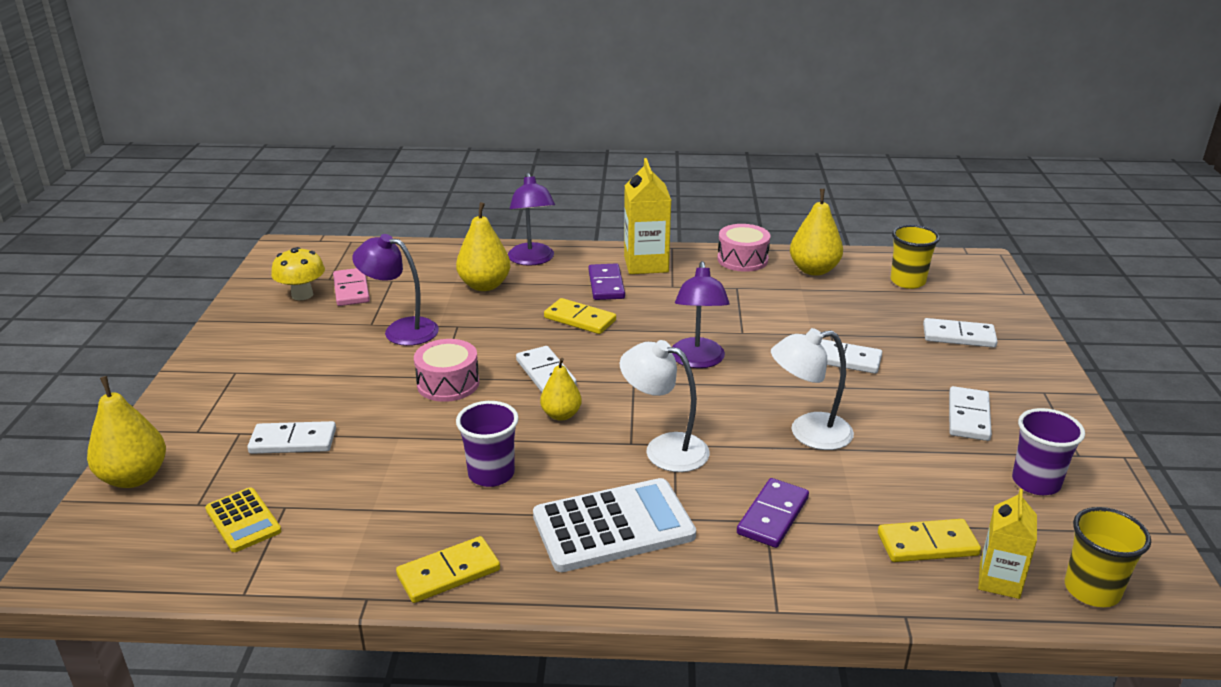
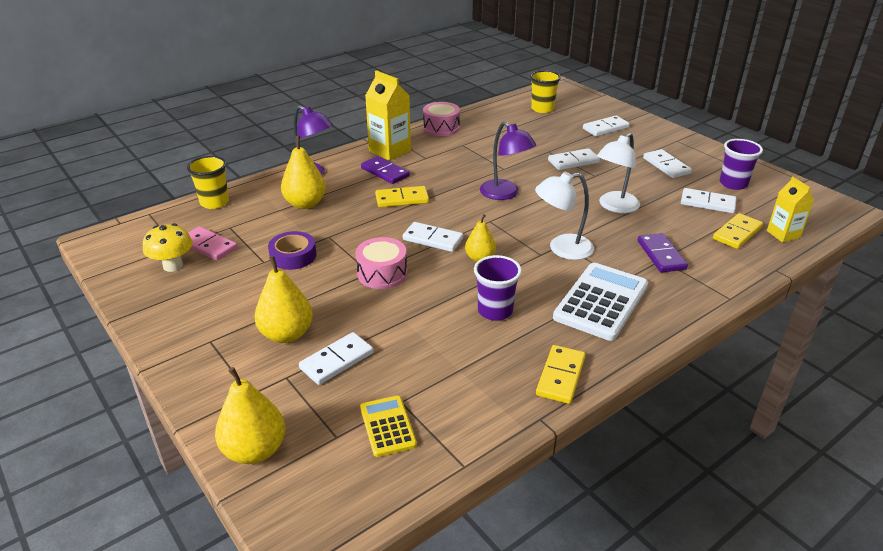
camera: 40 degrees left, 5 degrees up
(243, 520) = (387, 426): yellow calculator -> yellow calculator turned 120 degrees counterclockwise
(401, 330) = (293, 256): purple lamp -> purple tape
(814, 270) = (488, 120): yellow pear -> yellow pear (287, 334)
(949, 488) = (707, 203): none -> white domino
(1091, 590) = (815, 220): yellow cup -> yellow cup (214, 202)

